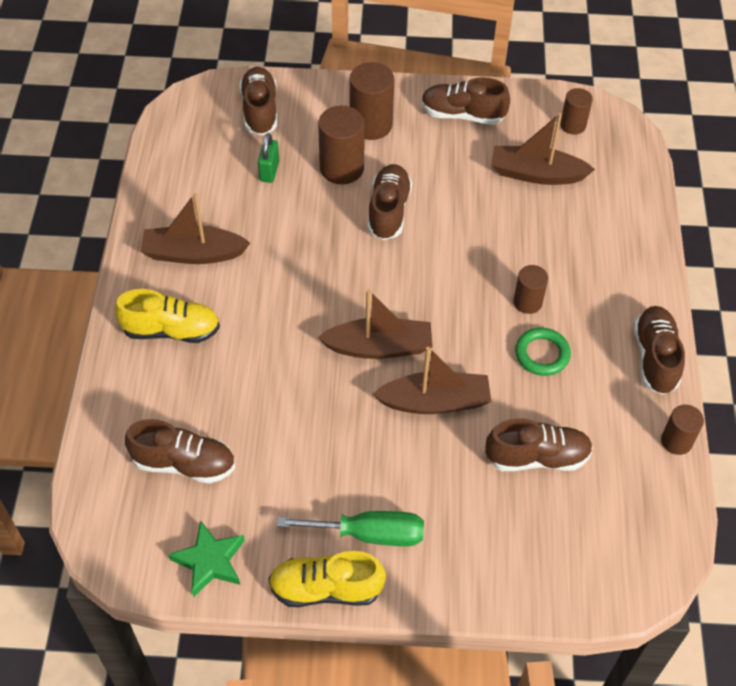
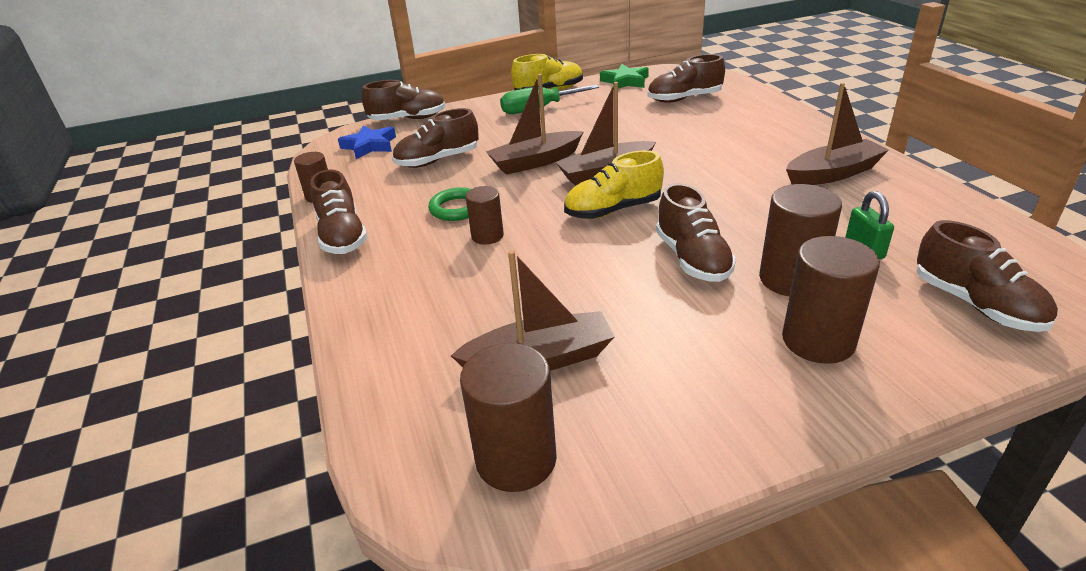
camera: 160 degrees right, 20 degrees down
(171, 330) = (779, 136): yellow shoe -> yellow shoe (613, 210)
(462, 115) = (706, 406): brown shoe -> brown shoe (408, 119)
(573, 125) = (516, 459): brown cylinder -> brown cylinder, size x1.65
(611, 538) = (369, 146): none -> blue star

